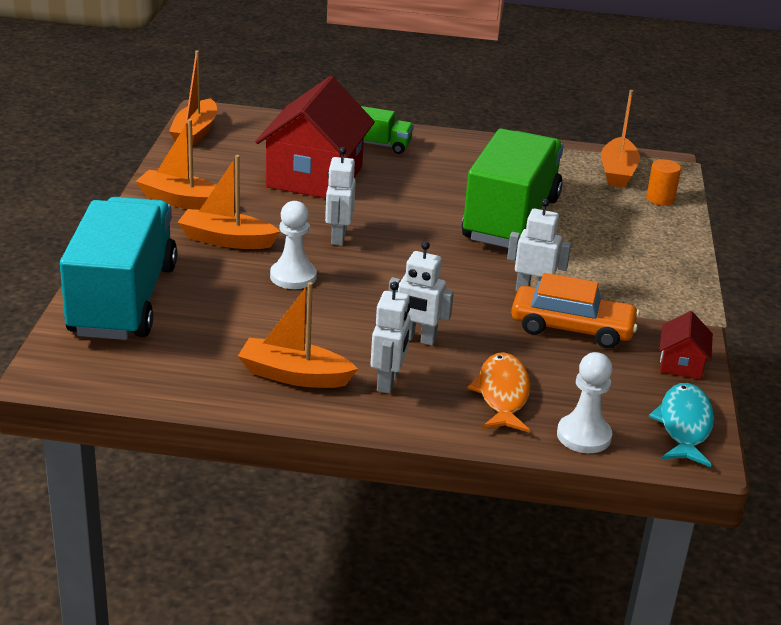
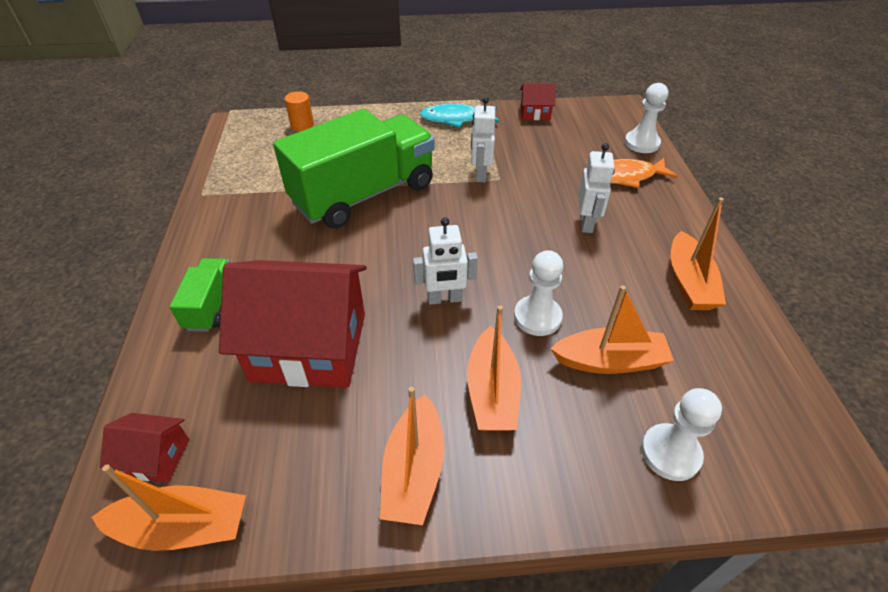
camera: 100 degrees left, 15 degrees up
(123, 300) = (670, 453): turquoise truck -> white pawn
(249, 126) = (156, 457): none -> red house
(388, 382) = (654, 230): white robot -> none
(511, 219) = (364, 194): green truck -> green truck turned 135 degrees clockwise
(572, 328) = (521, 154): orange car -> none
(617, 172) = (256, 146): orange boat -> orange boat (609, 361)
(684, 425) = (600, 111): turquoise fish -> turquoise fish (456, 119)

